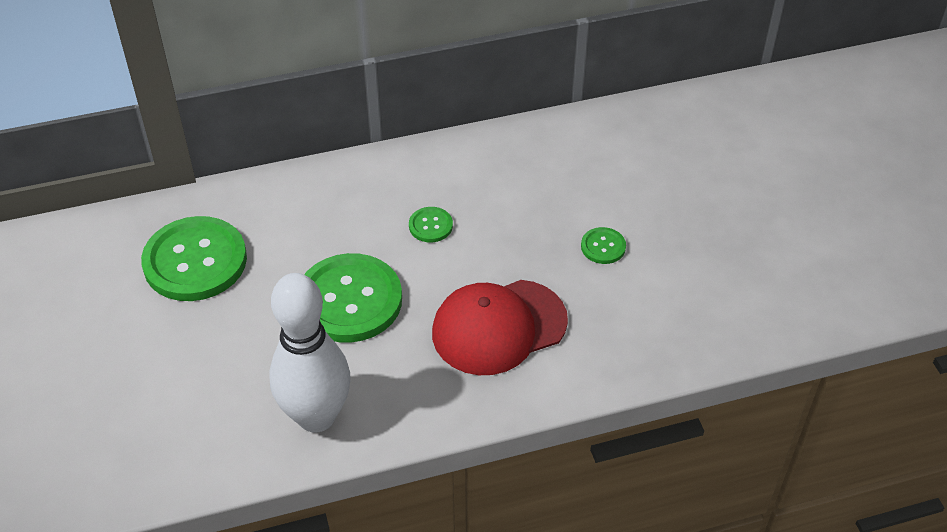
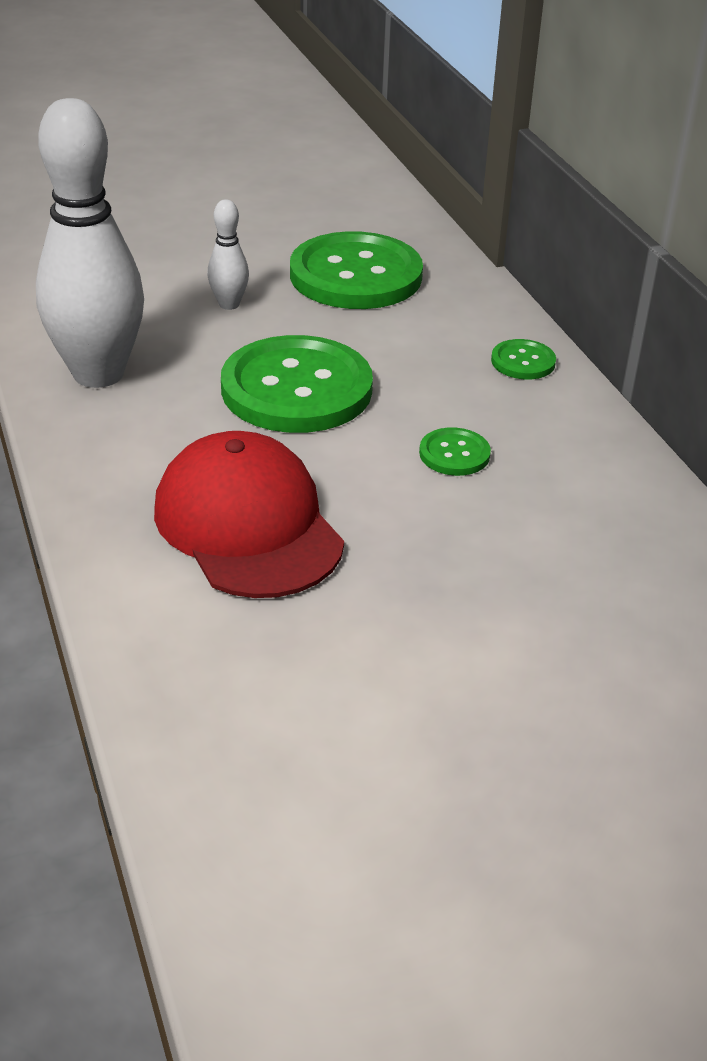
camera: 85 degrees right, 10 degrees down
(226, 339) = (229, 304): none -> white bowling pin
(603, 247) = (440, 648): green button -> green button (523, 362)

